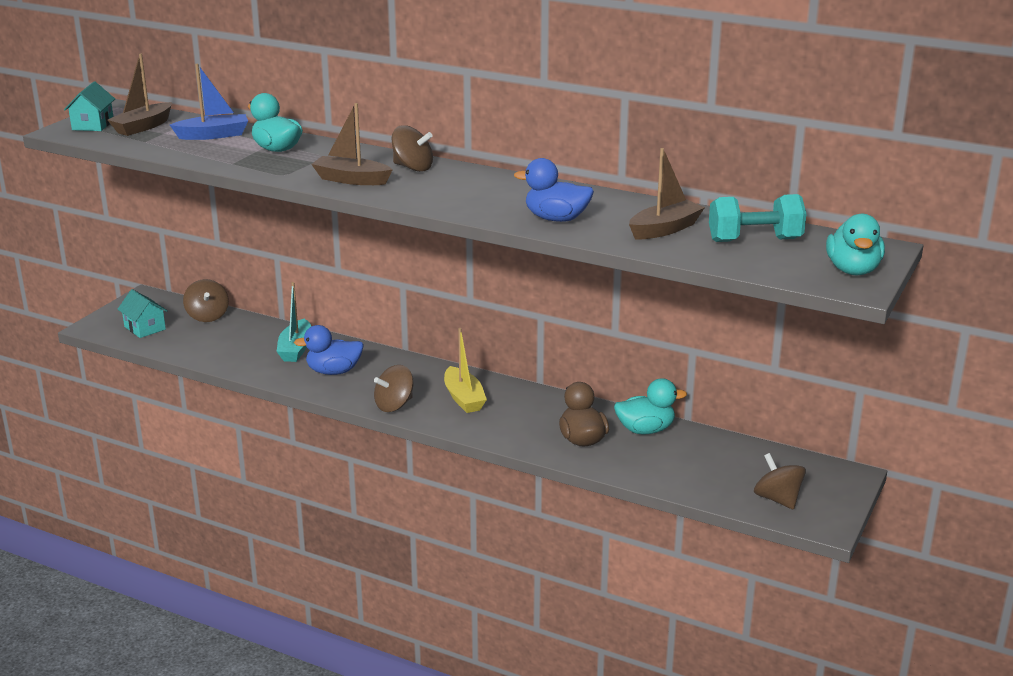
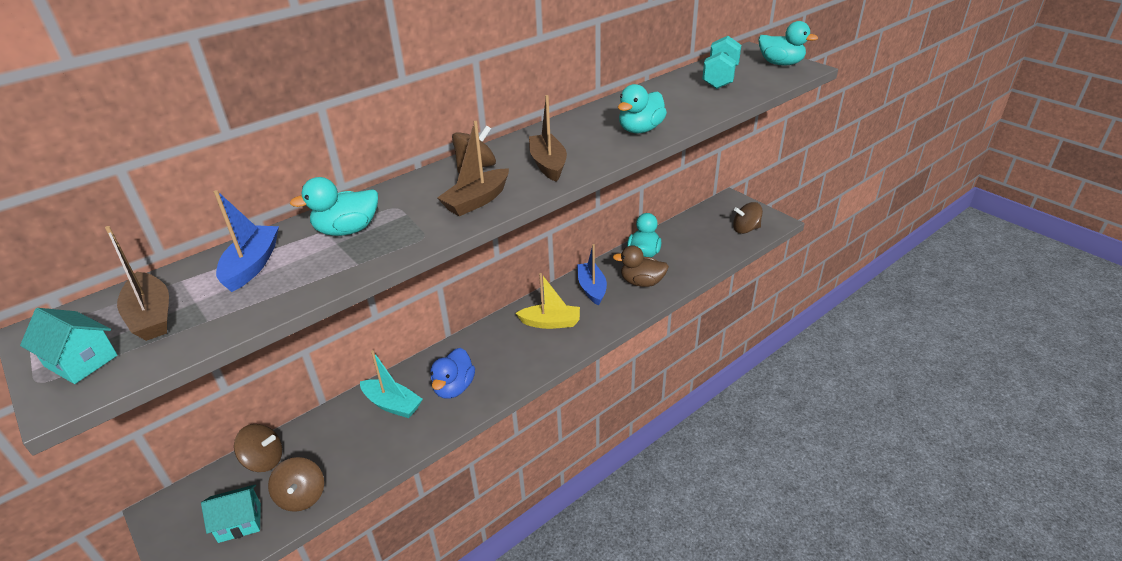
camera: 65 degrees left, 10 degrees up
(394, 405) = (536, 363): brown spinning top -> brown spinning top (302, 496)
(543, 410) = (592, 288): none -> blue boat
(556, 219) = (640, 130): blue duck -> turquoise duck
(665, 229) = (685, 99): brown boat -> brown boat (548, 164)

